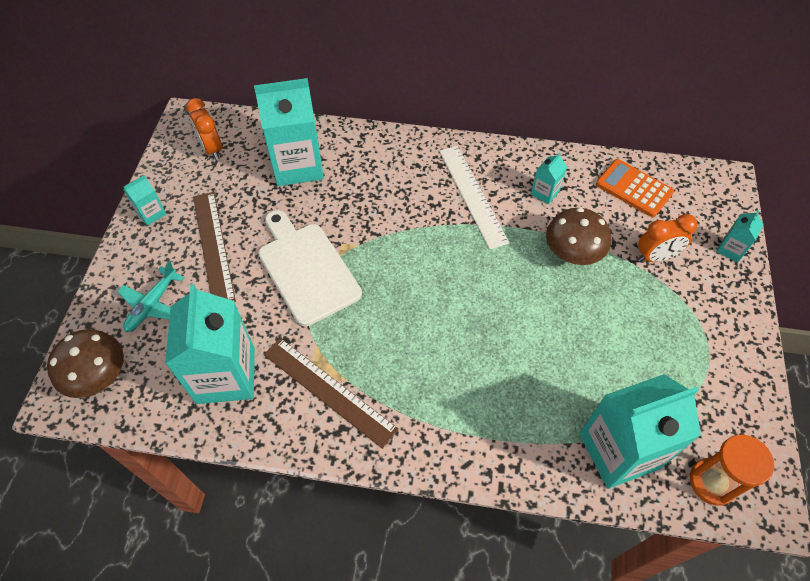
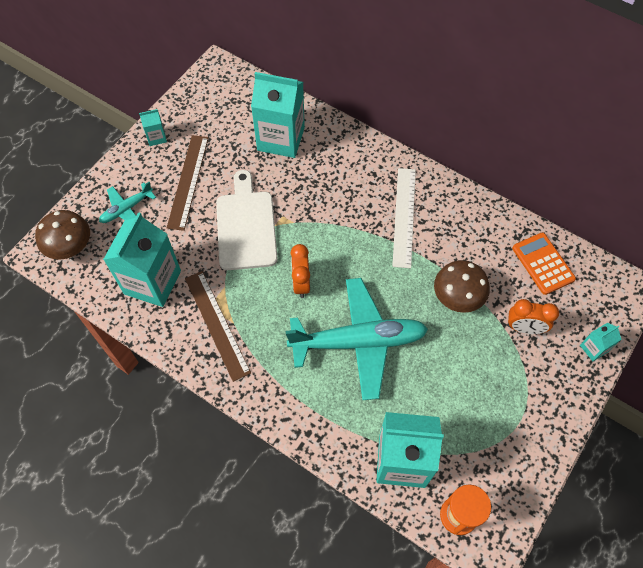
camera: 25 degrees right, 5 degrees up
(212, 149) = (223, 100): orange clock -> orange clock (301, 283)
(499, 342) = (358, 342): none -> turquoise plane
(545, 192) = (465, 238): turquoise carton -> none

